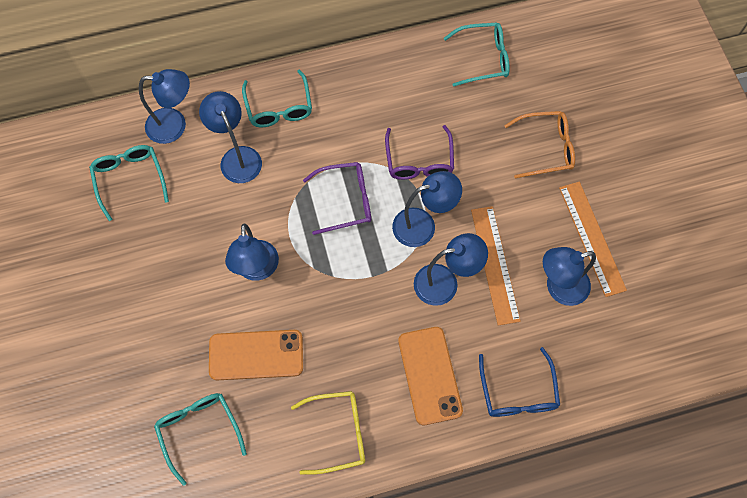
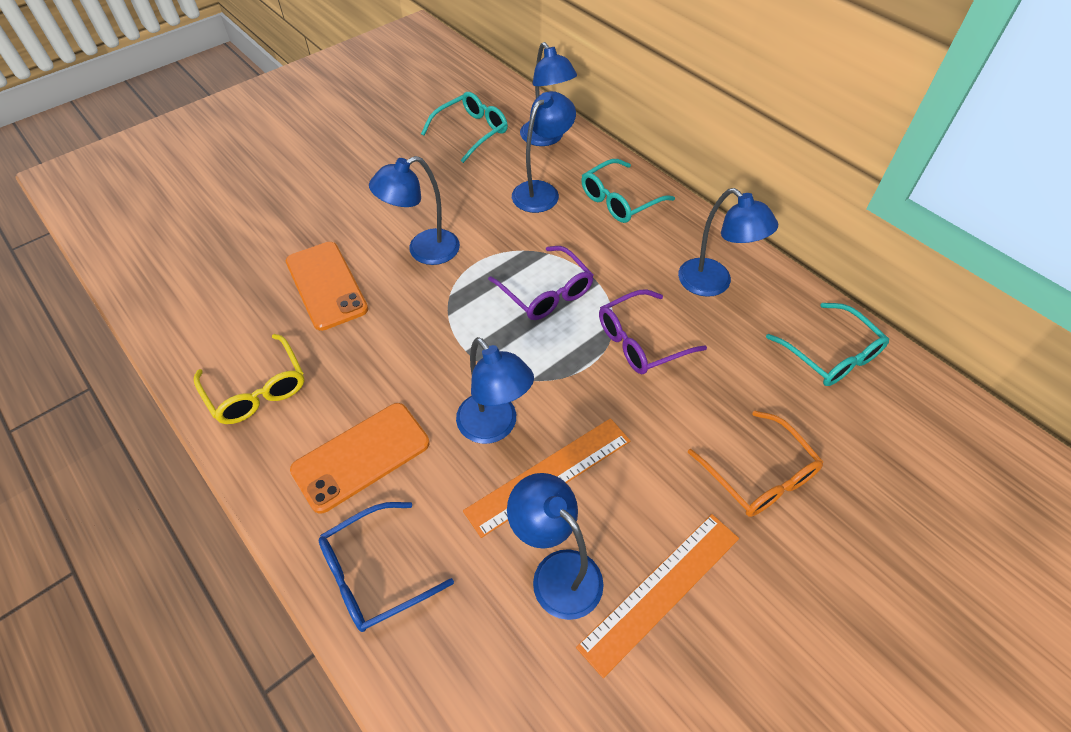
camera: 65 degrees right, 15 degrees down
(199, 431) = (227, 272): turquoise glasses -> none
(423, 225) = (559, 375): blue lamp -> blue lamp (713, 284)

